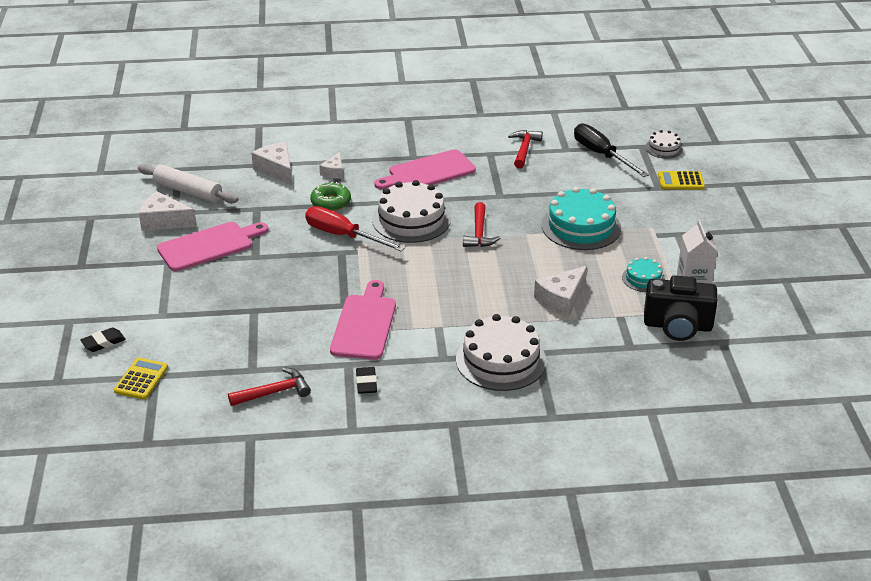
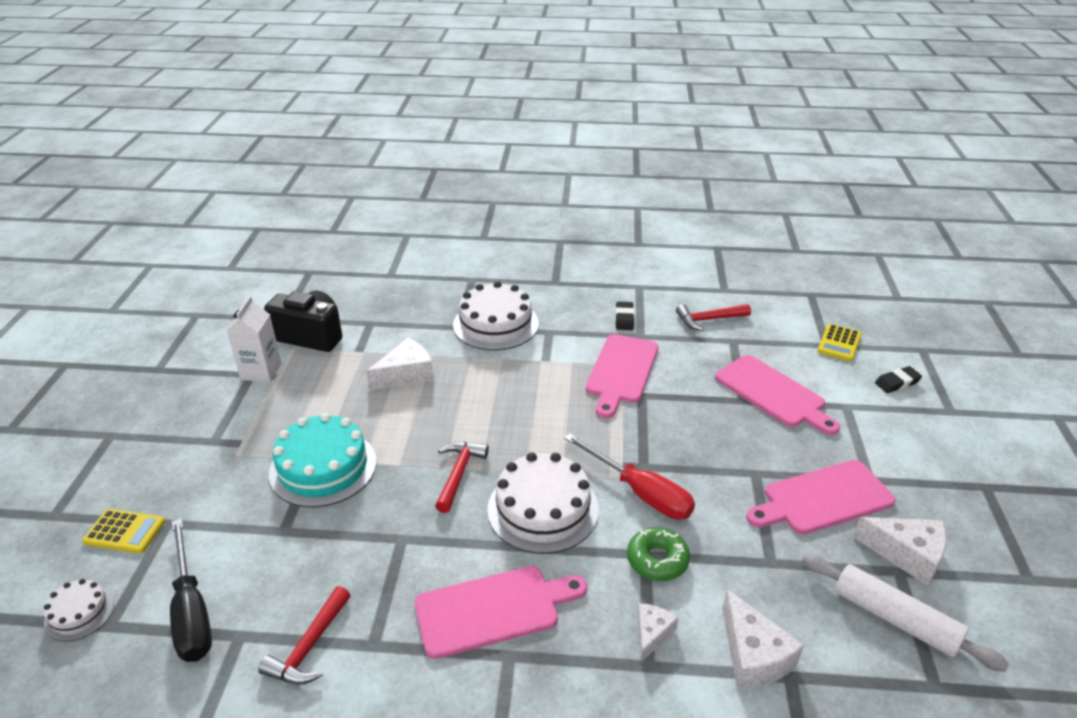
camera: 170 degrees left, 0 degrees up
(225, 319) = (773, 393): none -> pink cutting board
(643, 278) = (303, 388): turquoise cake -> none

